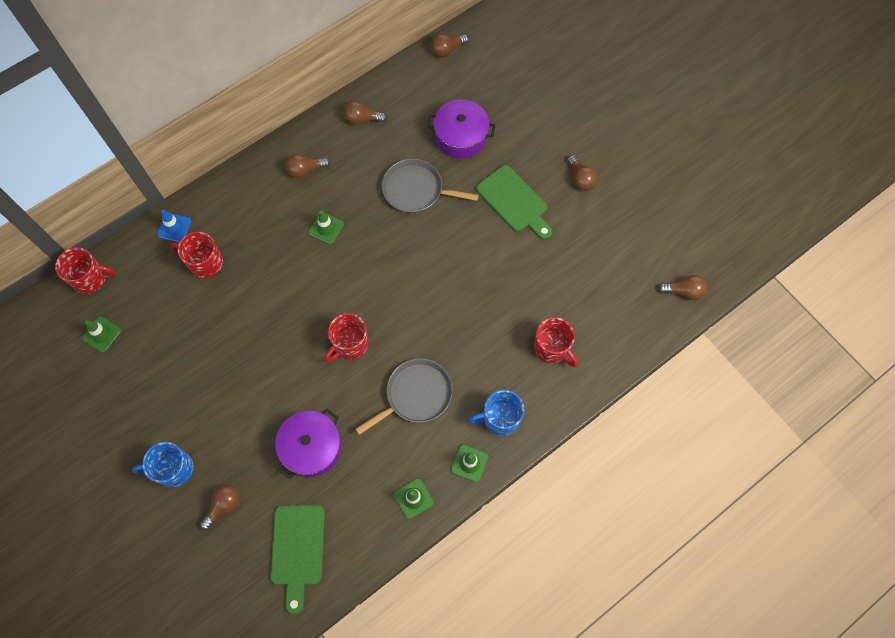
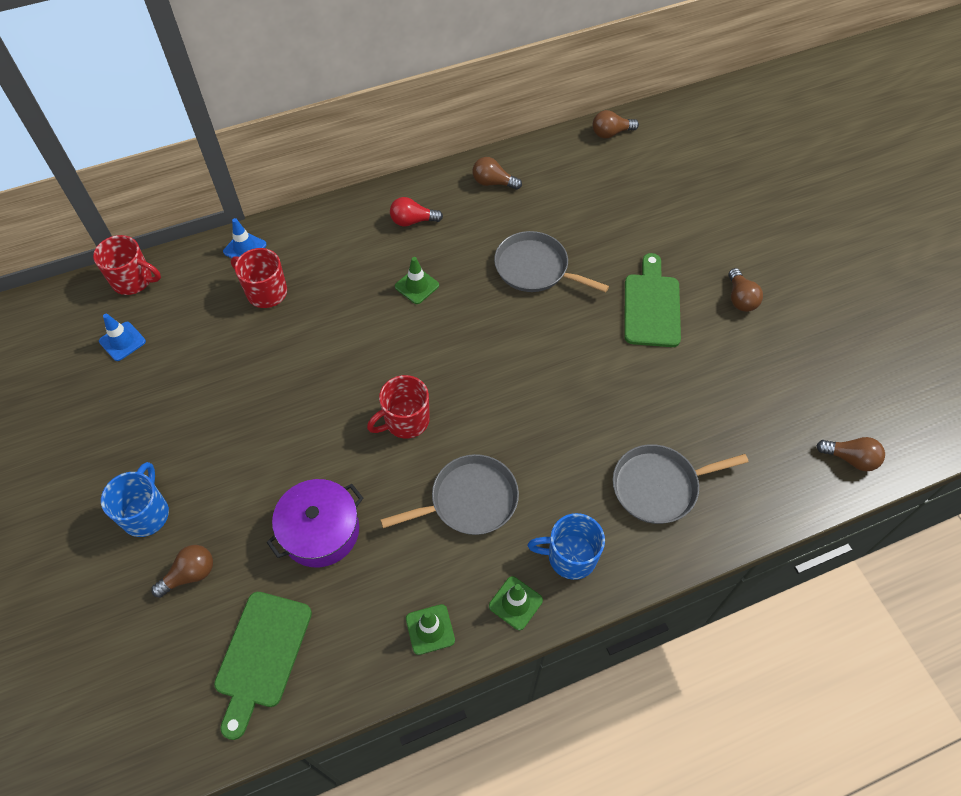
camera: 15 degrees right, 10 degrees down
(102, 334) = (122, 341): green traffic cone -> blue traffic cone
(174, 469) = (146, 513): blue mug -> blue mug turned 90 degrees clockwise
(306, 170) = (413, 221): brown light bulb -> red light bulb
(461, 136) = (603, 223): purple pot -> none
(514, 201) = (651, 306): green cutting board -> green cutting board turned 150 degrees counterclockwise
(551, 348) = (659, 486): red mug -> grey pan

